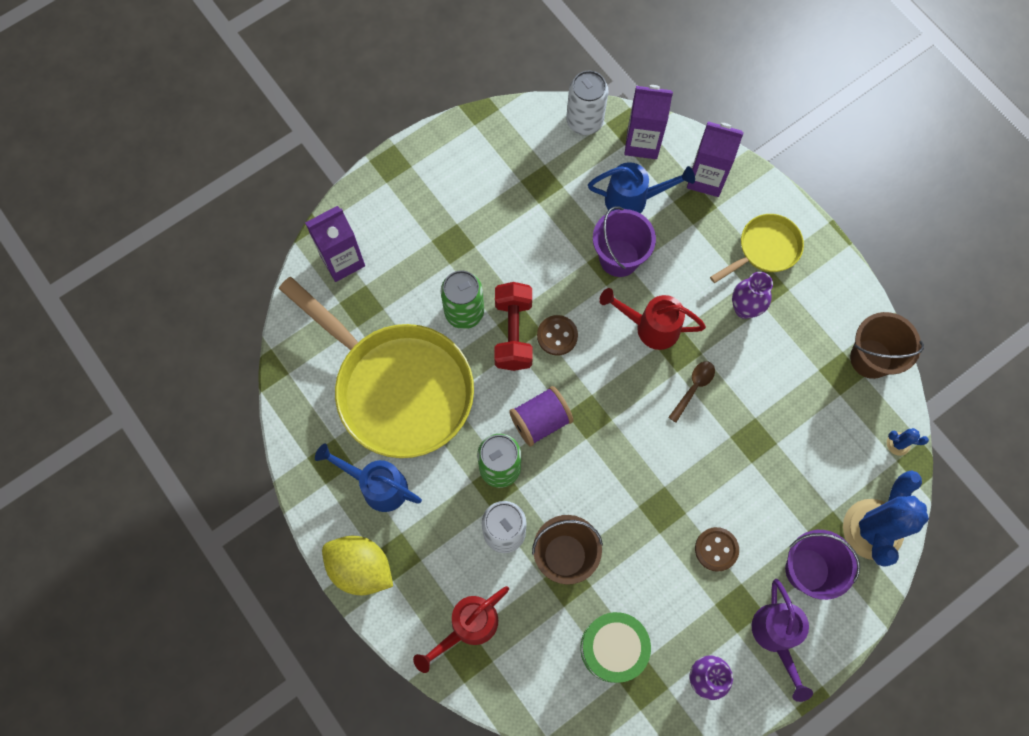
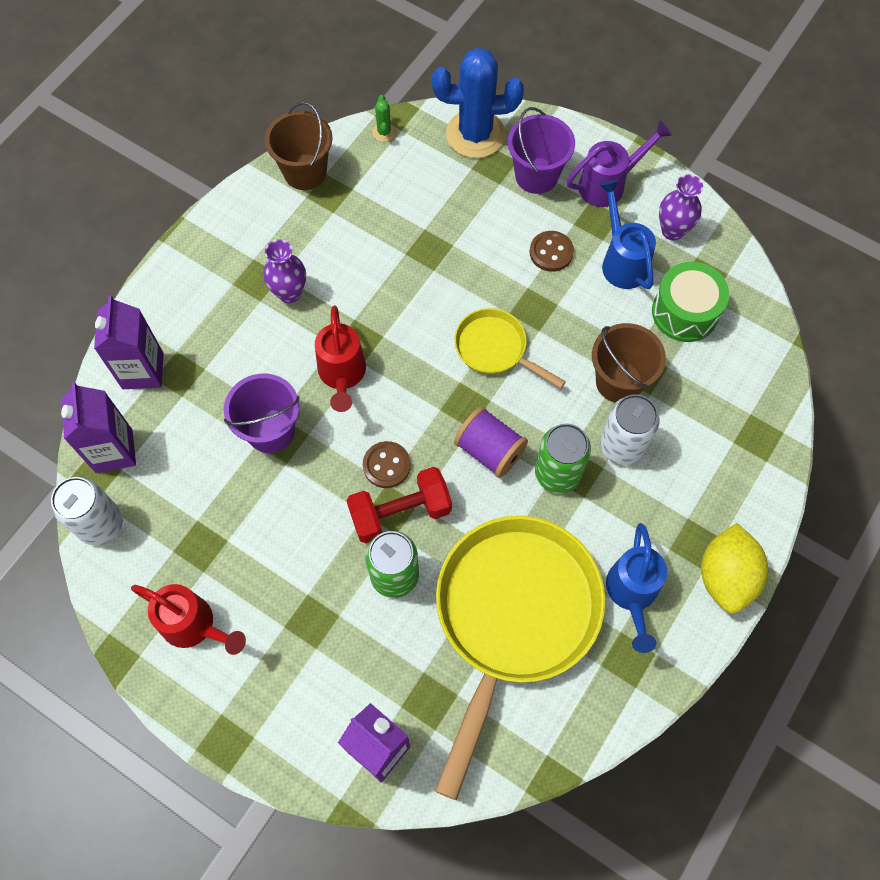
camera: 110 degrees left, 5 degrees down
(468, 626) = (730, 447): red watering can -> red watering can (194, 626)
(633, 200) = (192, 438): blue watering can -> blue watering can (622, 261)
(693, 388) = (395, 316): brown spoon -> none
(765, 249) = (213, 291): yellow pan -> yellow pan (495, 348)
(898, 444) = (384, 132): blue cactus -> green cactus

